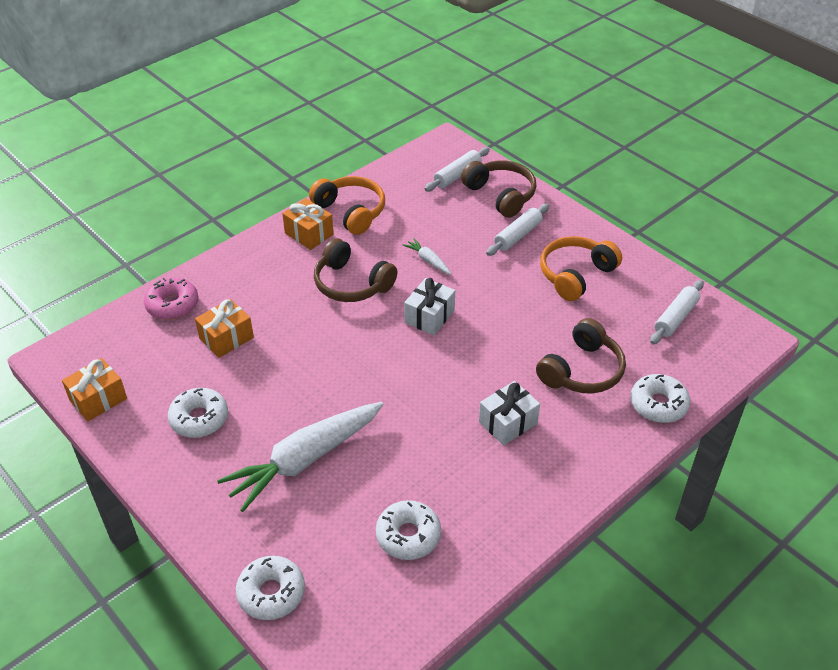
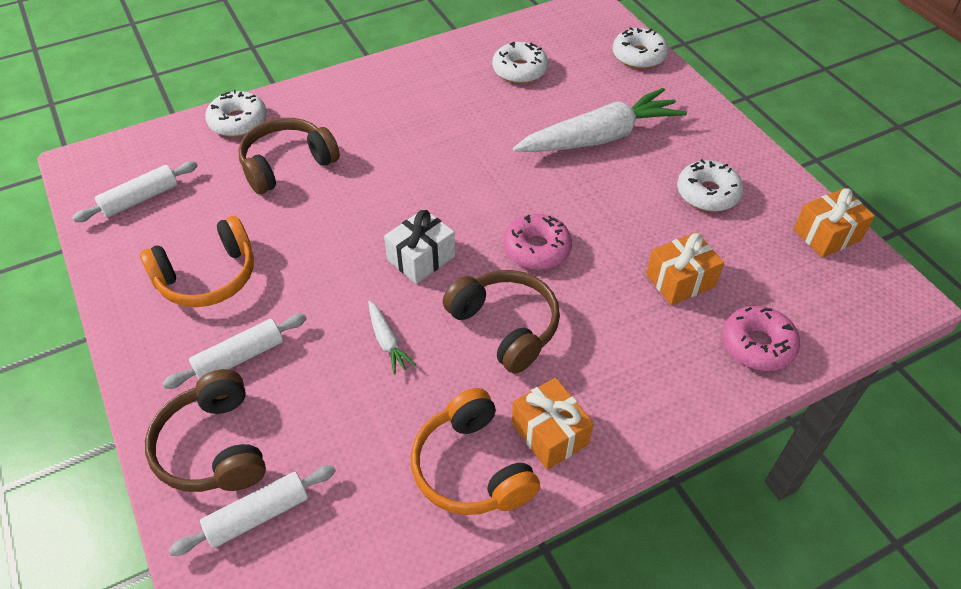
camera: 165 degrees left, 5 degrees up
(342, 340) = (536, 249): none -> pink donut
(508, 423) = (392, 133): white gift -> none

